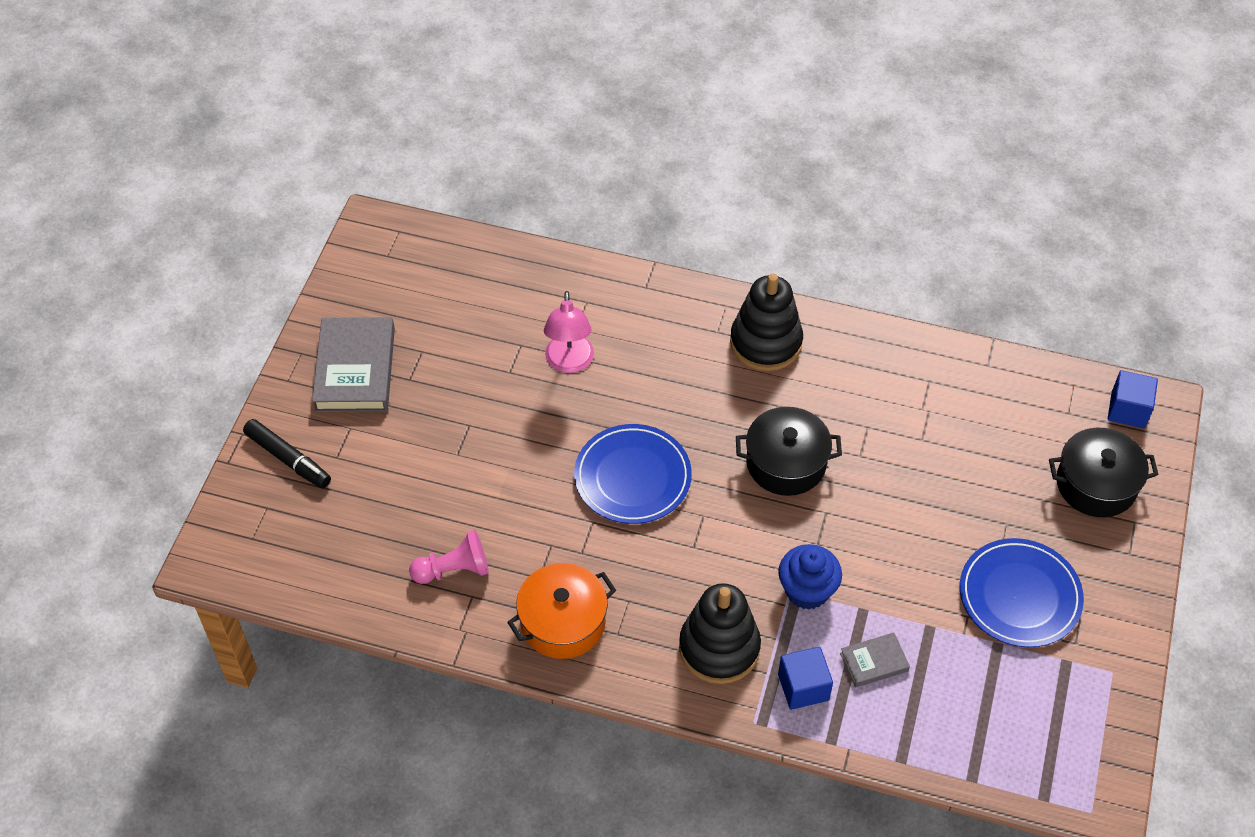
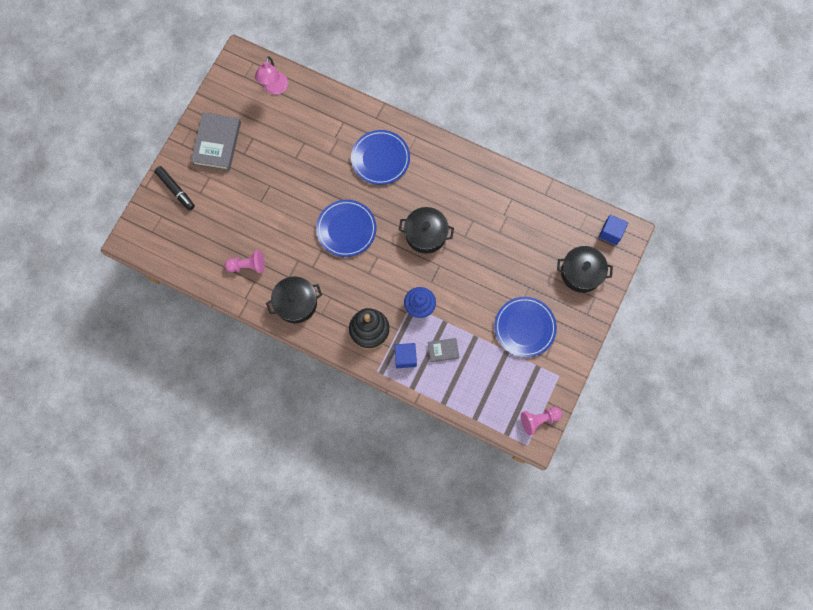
camera: 10 degrees right, 20 degrees up
(563, 622) = (296, 303): orange pot -> black pot
(569, 363) = (327, 157): pink lamp -> pink lamp (274, 88)
(669, 351) = (380, 158): none -> blue plate
(766, 342) = (432, 162): black stacking toy -> none
(1099, 760) = (539, 420): none -> pink pawn

